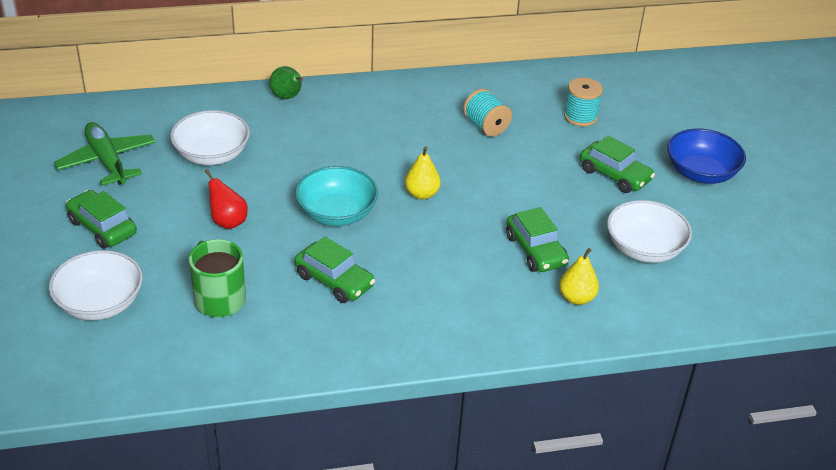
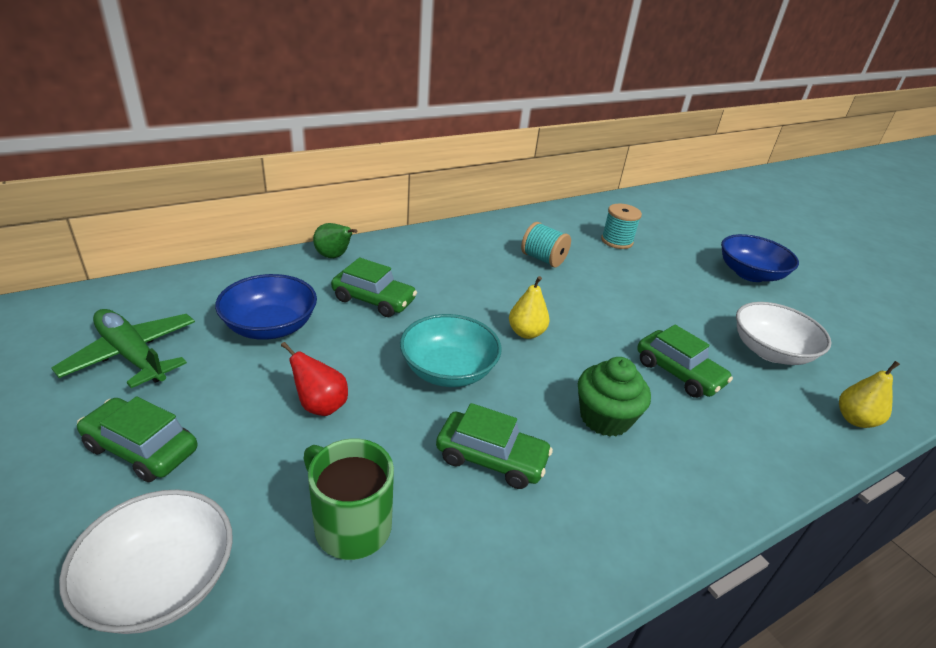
camera: 20 degrees left, 5 degrees down
(212, 155) = (270, 327): white bowl -> blue bowl
(442, 271) = (605, 418): none -> green cupcake
(576, 298) = (759, 419): yellow pear -> yellow pear (855, 420)
(614, 175) = (685, 286): green car -> green car (374, 300)

